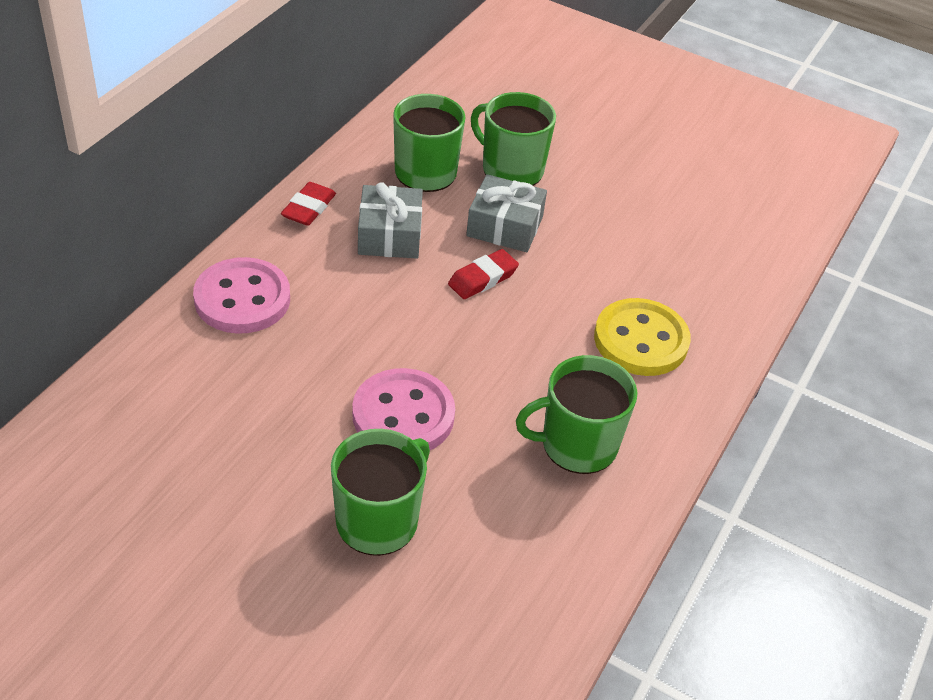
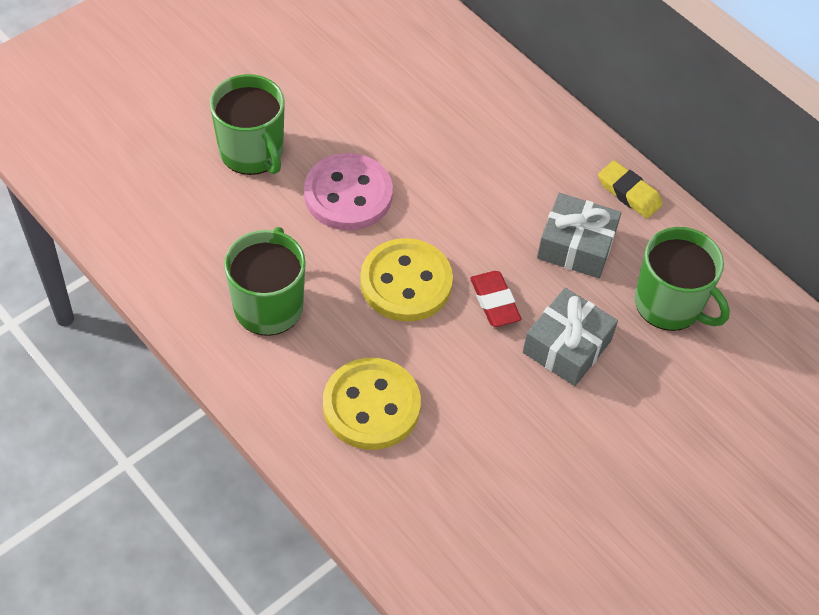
camera: 110 degrees right, 10 degrees up
(242, 299) = (517, 121): pink button -> none
(308, 208) = (629, 193): red eraser -> yellow eraser
(493, 344) = (406, 282): none -> yellow button
(511, 169) = (660, 384): green mug -> none

